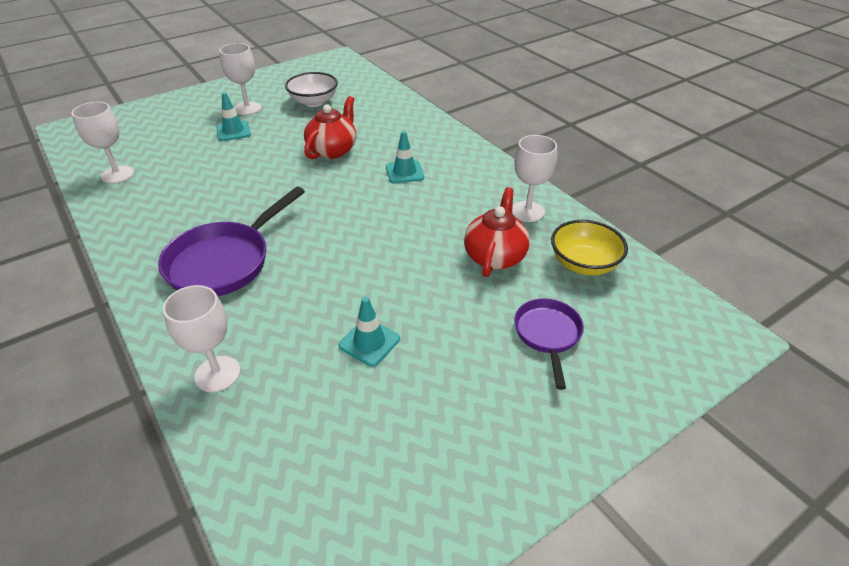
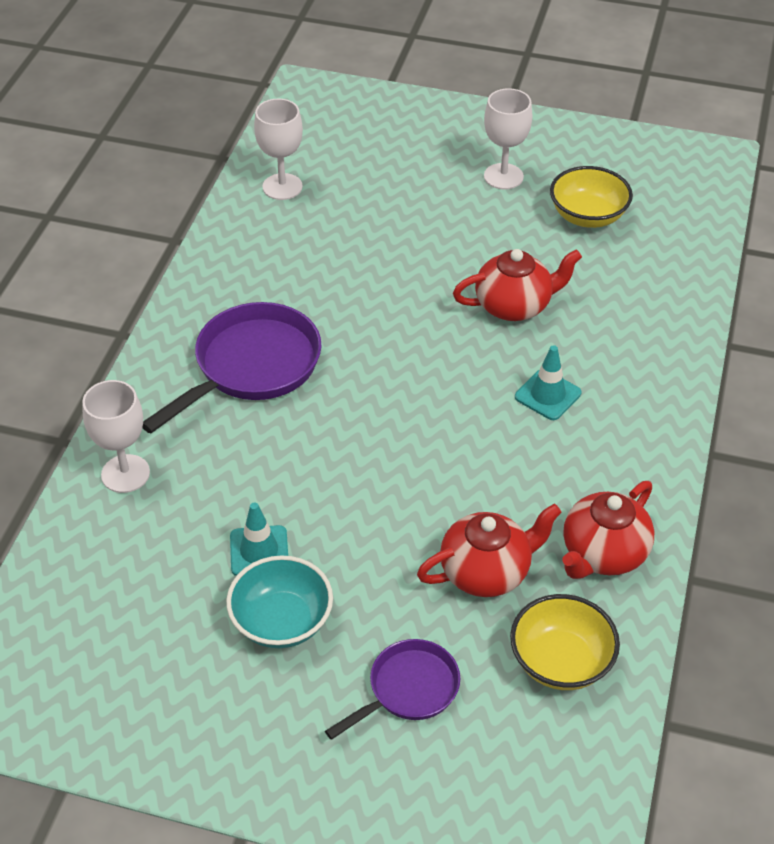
camera: 50 degrees right, 5 degrees up
(224, 262) = (251, 367): purple pan -> purple pan turned 135 degrees clockwise
(233, 131) = (448, 202): turquoise traffic cone -> none
(314, 102) = (588, 216): white bowl -> yellow bowl
(437, 364) = (282, 621): none -> turquoise bowl
(527, 211) = (603, 554): white goblet -> red teapot

